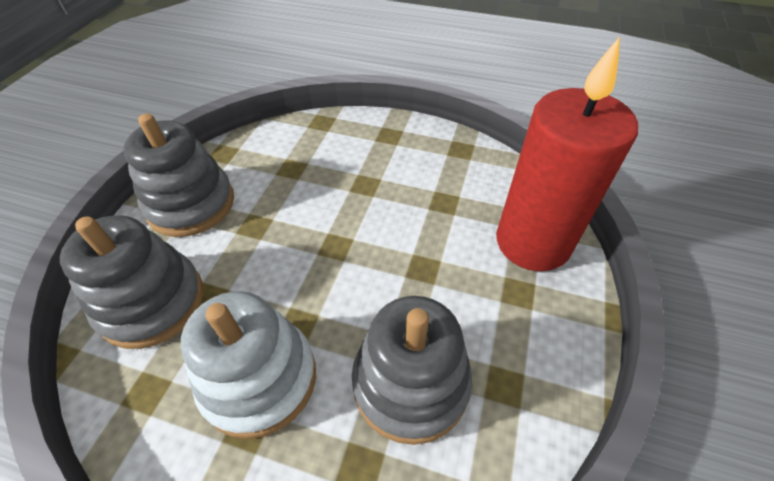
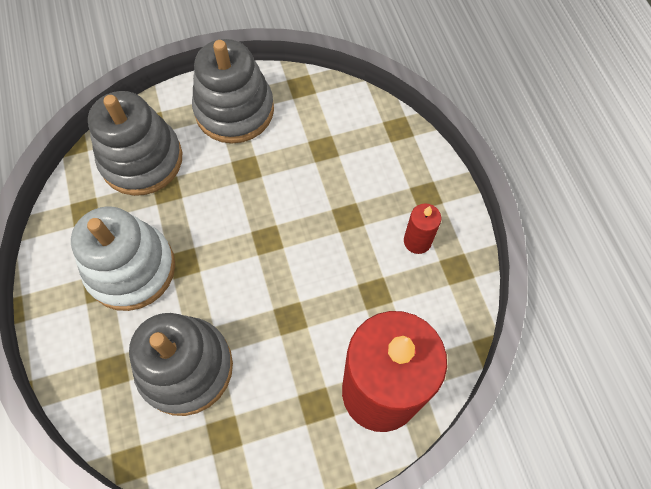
camera: 55 degrees right, 15 degrees up
(422, 157) = (417, 241): none -> red candle

